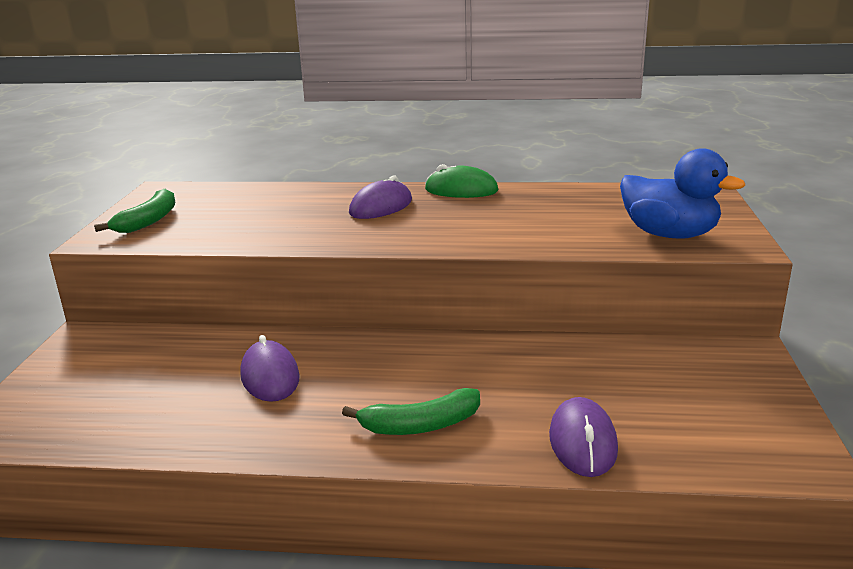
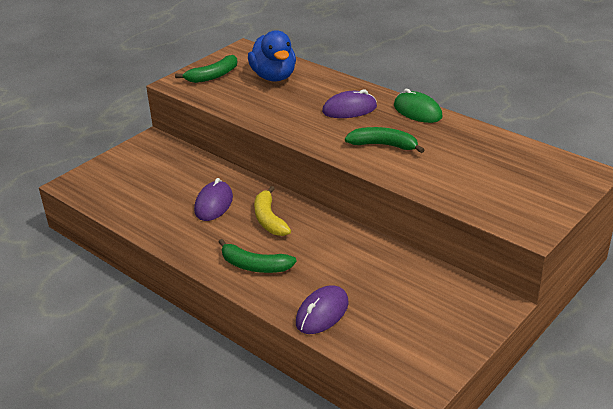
camera: 35 degrees right, 10 degrees up
(372, 366) = (269, 219): none -> yellow banana
(471, 225) = (383, 145): none -> green banana
(669, 234) = (498, 201): blue duck -> blue duck (274, 77)

